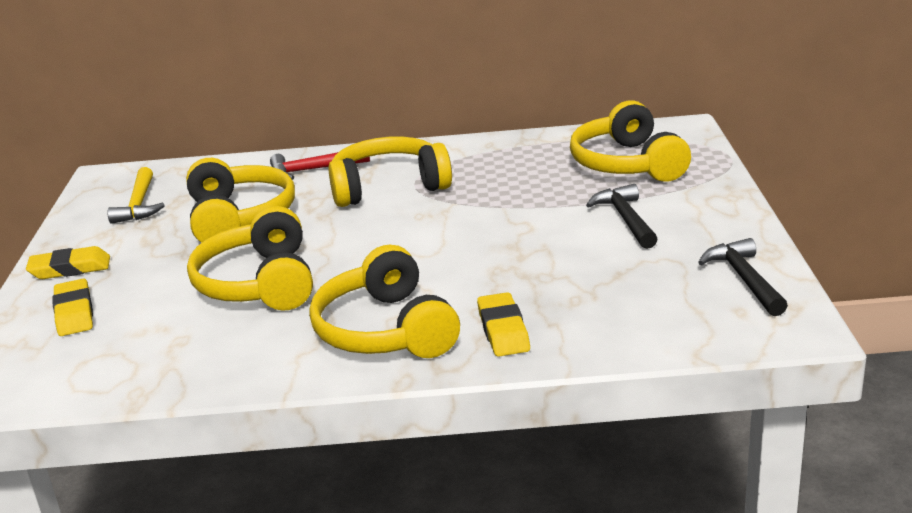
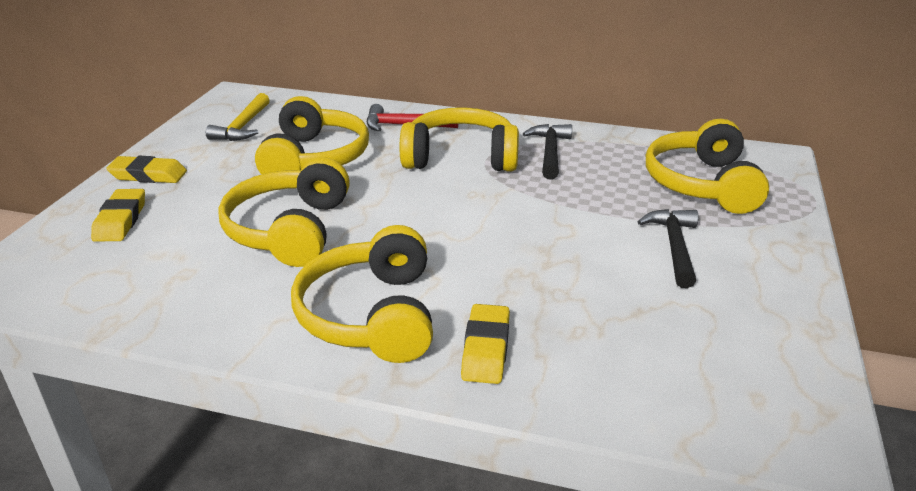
camera: 15 degrees right, 5 degrees up
(744, 279) = (778, 356): black hammer -> black hammer (550, 152)

